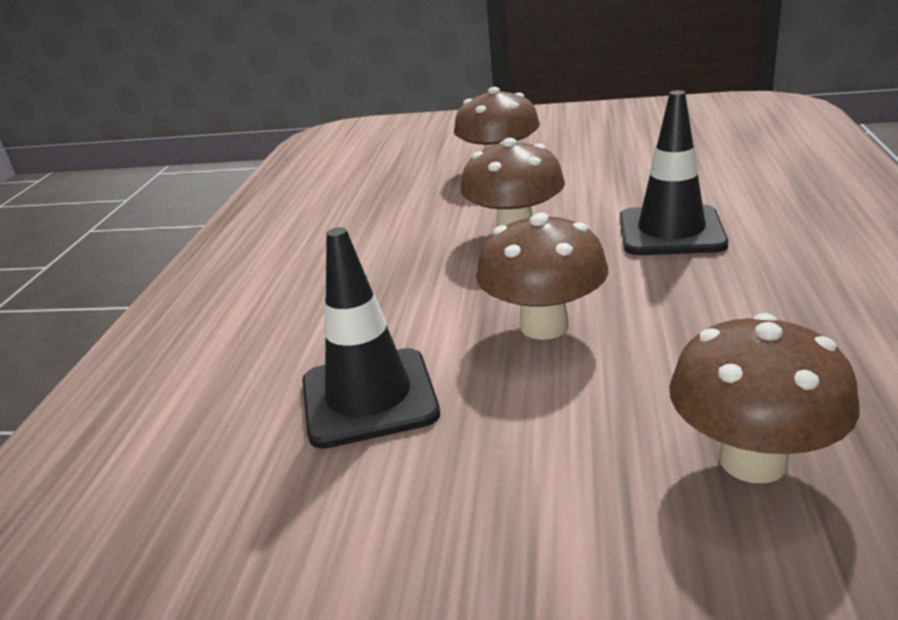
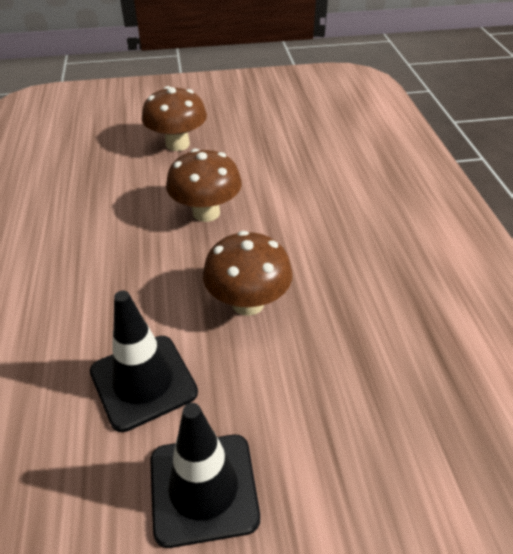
camera: 20 degrees left, 15 degrees up
(671, 231) = (312, 208): black traffic cone -> black traffic cone (203, 488)
(752, 460) = (396, 402): brown mushroom -> none

